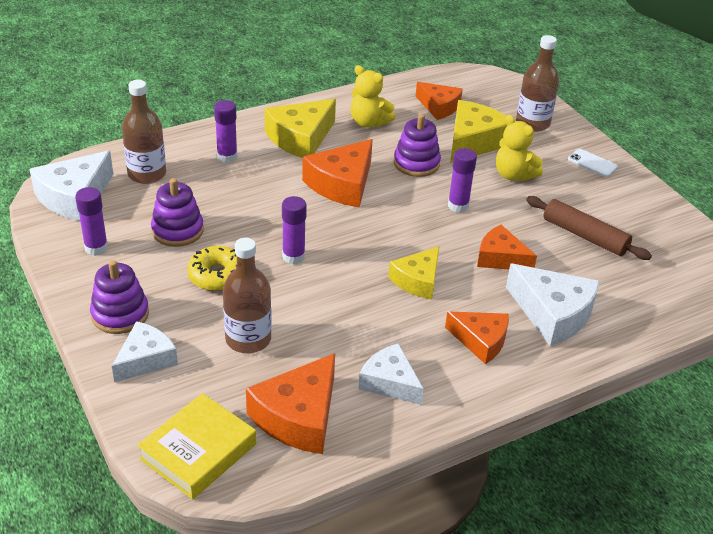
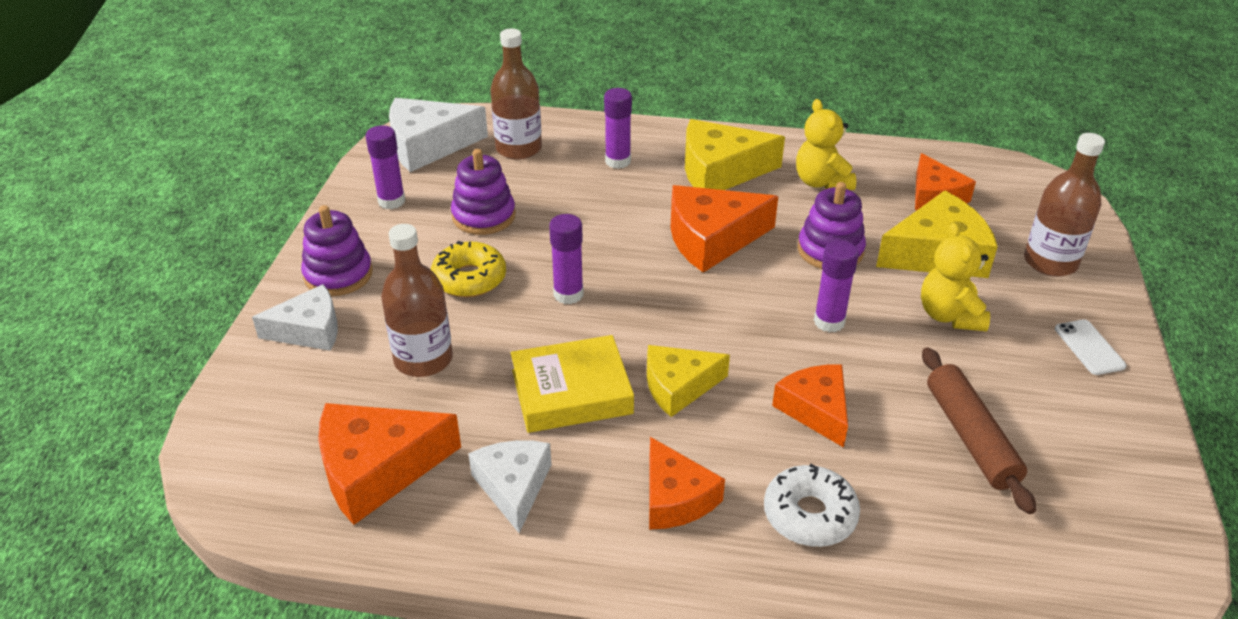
camera: 40 degrees right, 0 degrees up
(198, 451) = (247, 449): yellow book -> yellow book (571, 392)
(552, 314) = (809, 515): white cheese -> white donut

